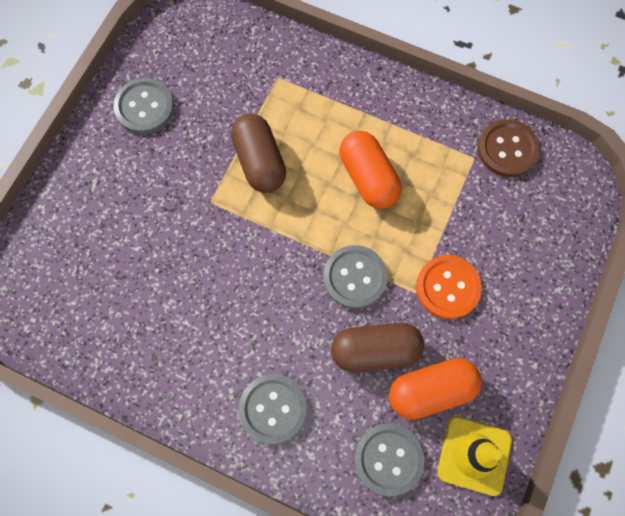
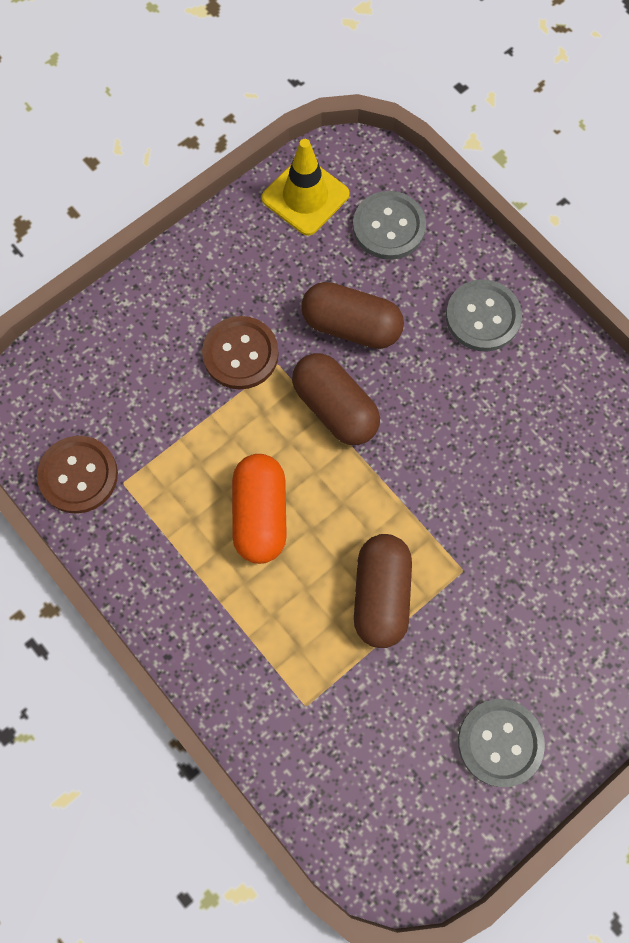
camera: 155 degrees left, 0 degrees up
(355, 277) = (335, 408): grey button -> brown capsule
(431, 391) = (314, 266): orange capsule -> none
(448, 287) = (240, 354): orange button -> brown button

